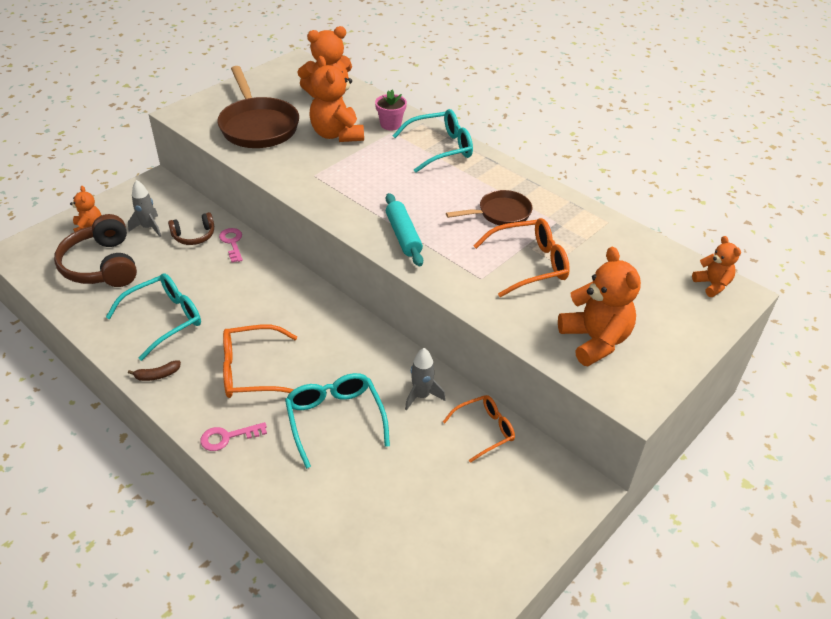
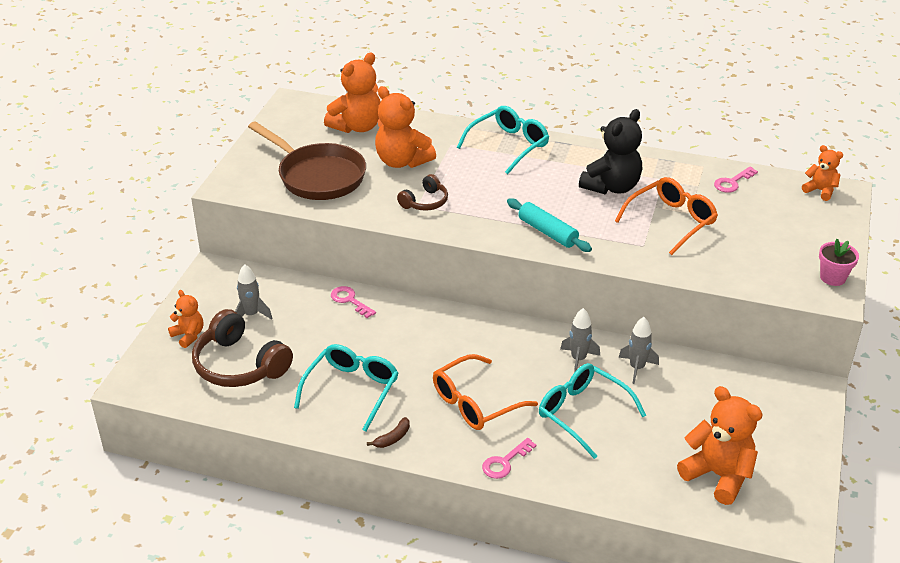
camera: 25 degrees left, 5 degrees down
(194, 236) = (305, 307): brown headphones -> brown headphones (425, 202)
(375, 366) = (578, 359): none -> grey rocket
(390, 124) = (443, 137): pink flower pot -> pink flower pot (832, 277)
(484, 430) = (708, 375): orange glasses -> none
(500, 213) = (611, 187): brown pan -> black teddy bear
(595, 340) = (770, 263): orange teddy bear -> orange teddy bear (718, 475)
(624, 247) = (732, 182): none -> pink key

